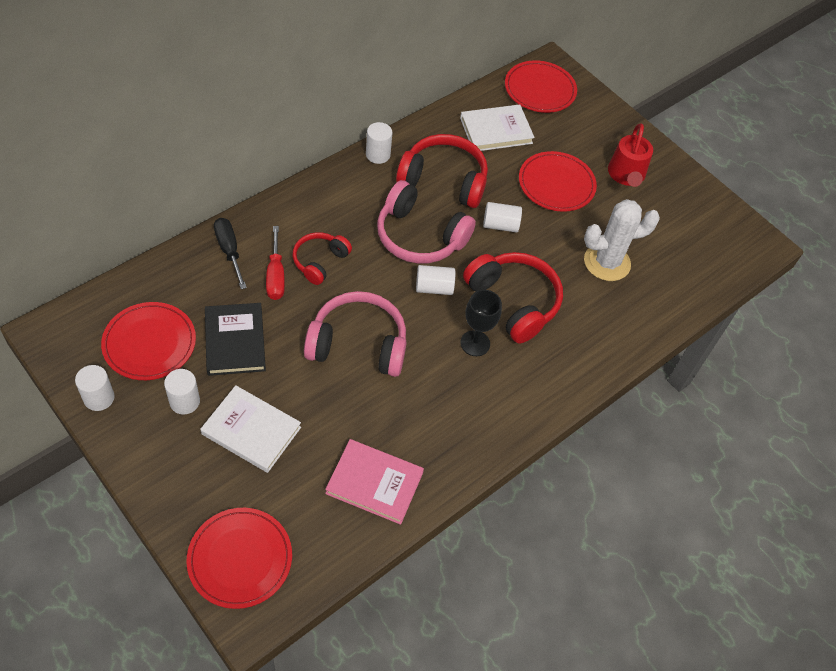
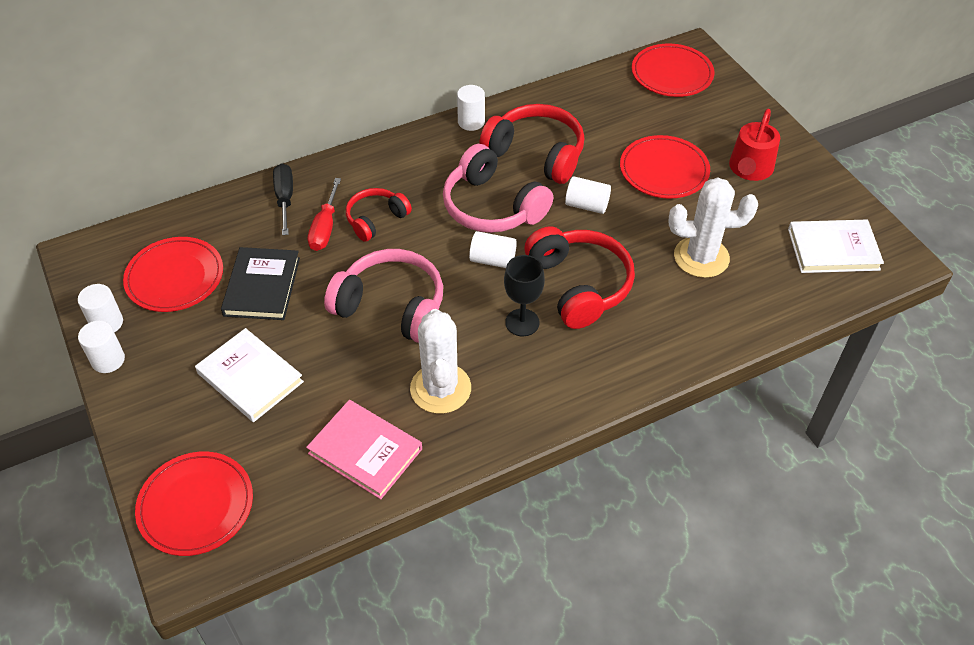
camera: 20 degrees right, 5 degrees down
(184, 401) = (191, 338): white cylinder -> white cylinder (108, 360)
(422, 415) = (440, 388): none -> white cactus
(496, 130) = (609, 110): white book -> white book (833, 249)

